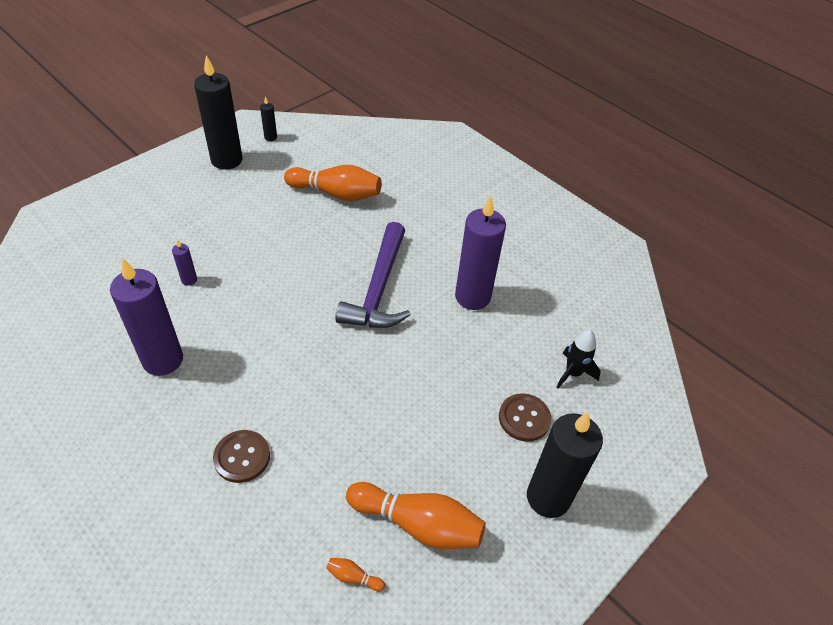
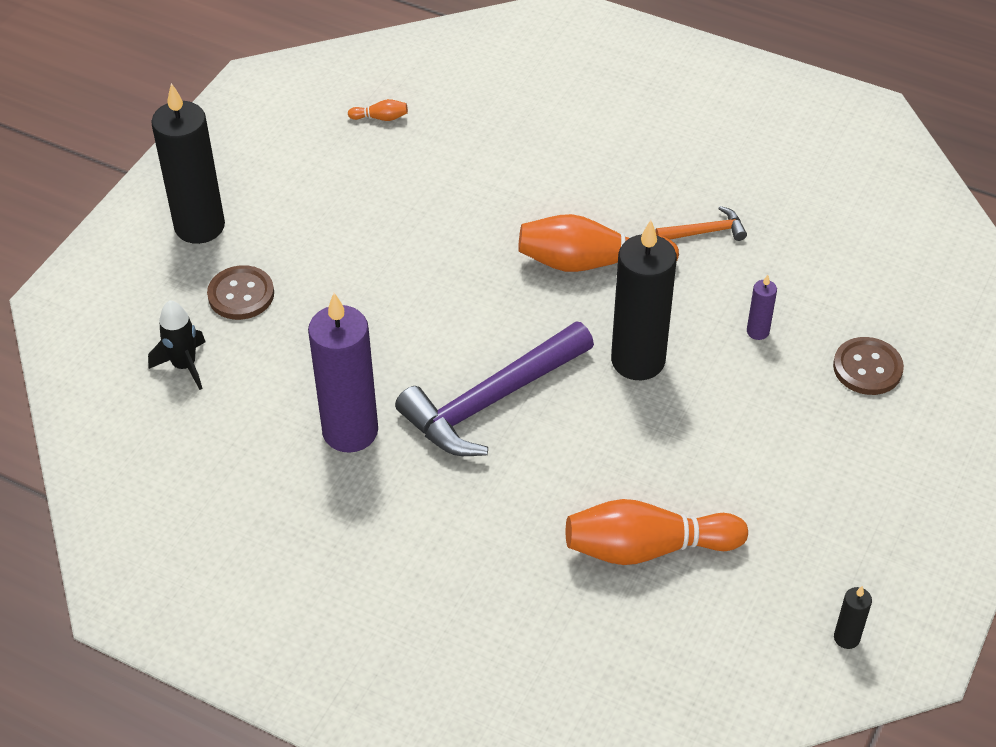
camera: 165 degrees right, 0 degrees up
(163, 360) = (705, 232): purple candle -> orange hammer
(227, 160) = (879, 554): black candle -> black candle (638, 360)
(242, 457) = (545, 172): brown button -> brown button (867, 368)
(379, 289) = (491, 401): purple hammer -> purple hammer turned 120 degrees counterclockwise
(418, 524) = (334, 169): orange bowling pin -> orange bowling pin (590, 263)

